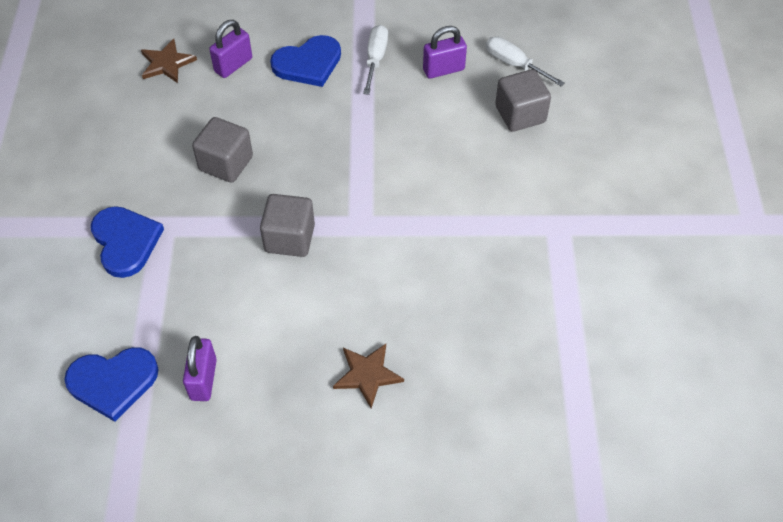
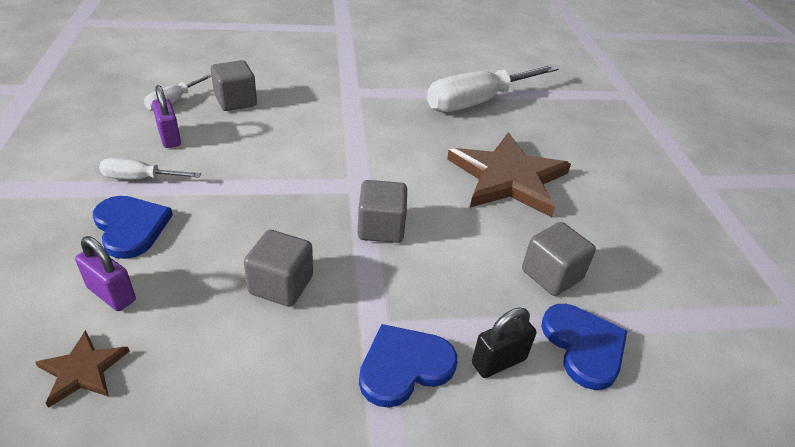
camera: 100 degrees left, 15 degrees down
(114, 309) = (498, 361): none -> black padlock
(203, 379) = (551, 275): purple padlock -> grey cube
(367, 375) = (508, 178): brown star -> brown star, size x2.18
(549, 375) = (478, 102): none -> white screwdriver

